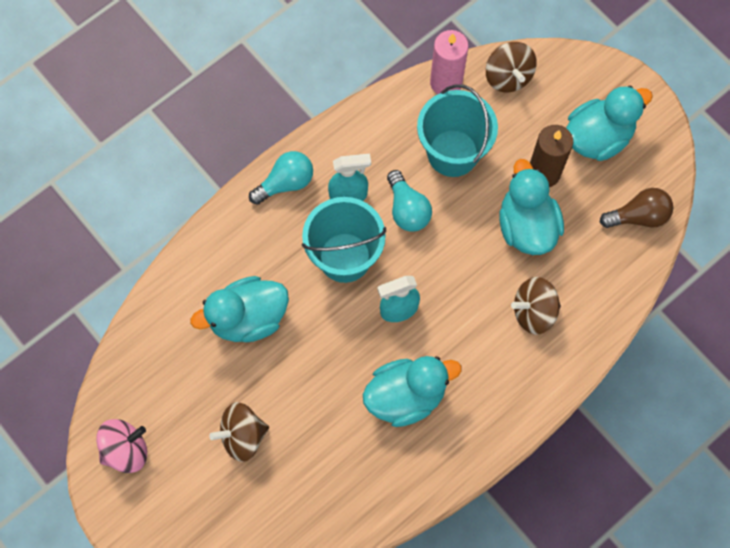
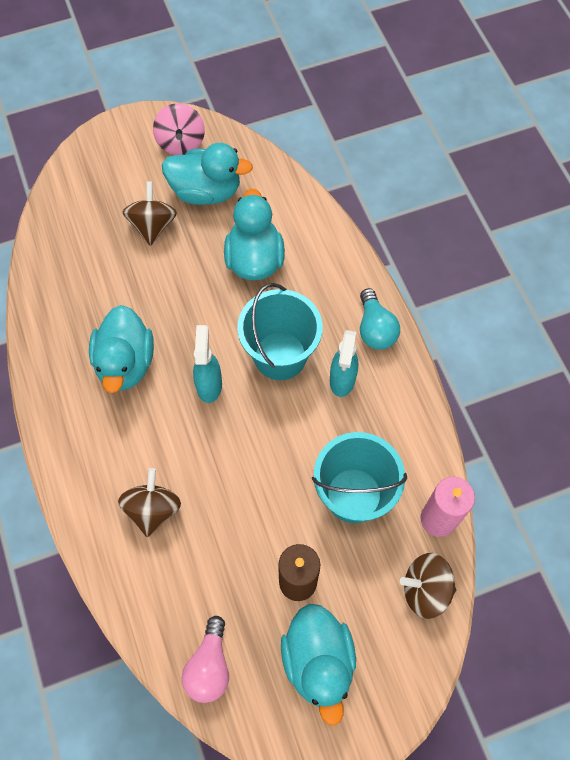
camera: 110 degrees right, 5 degrees down
(407, 209) = (307, 428): turquoise light bulb -> none
(526, 226) = (245, 539): turquoise duck -> turquoise duck (206, 191)
(638, 216) = (209, 666): brown light bulb -> pink light bulb

